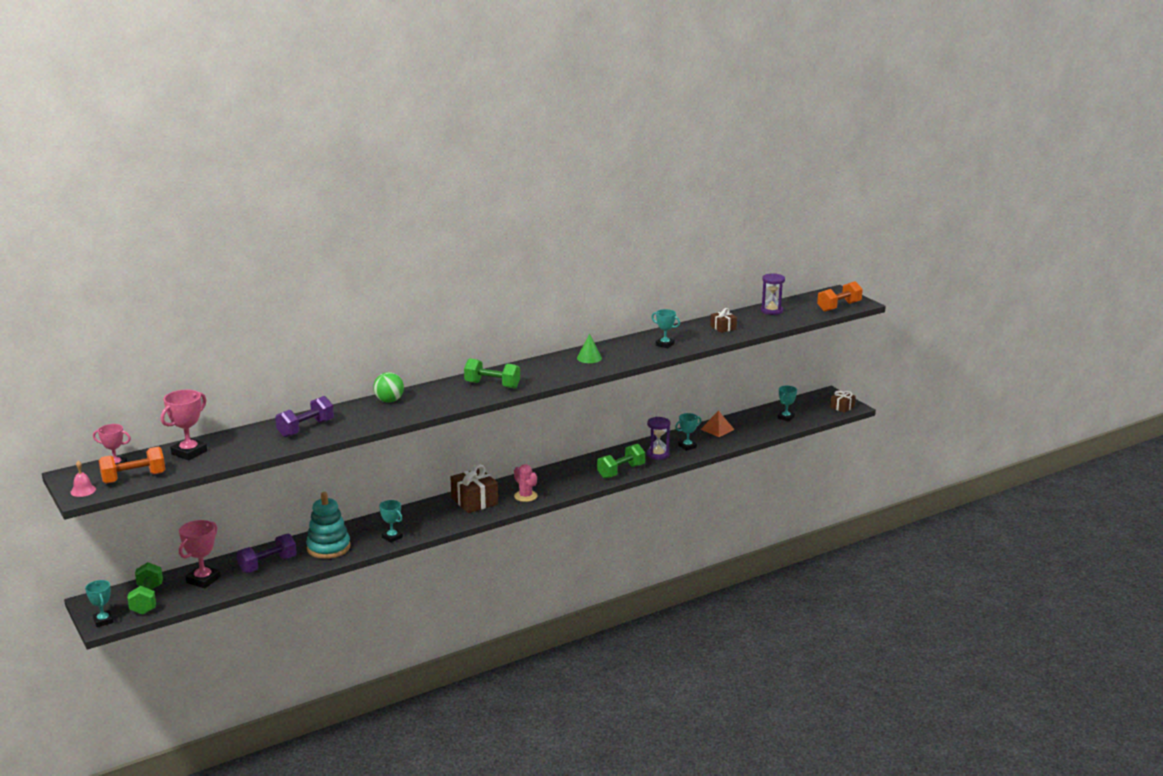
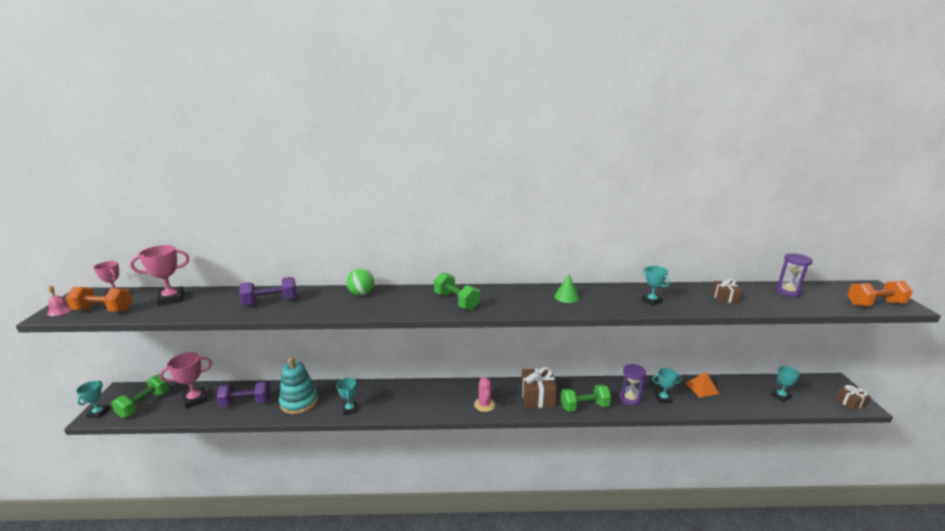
camera: 30 degrees right, 0 degrees up
(474, 501) = (441, 395): brown gift -> brown gift (537, 396)

